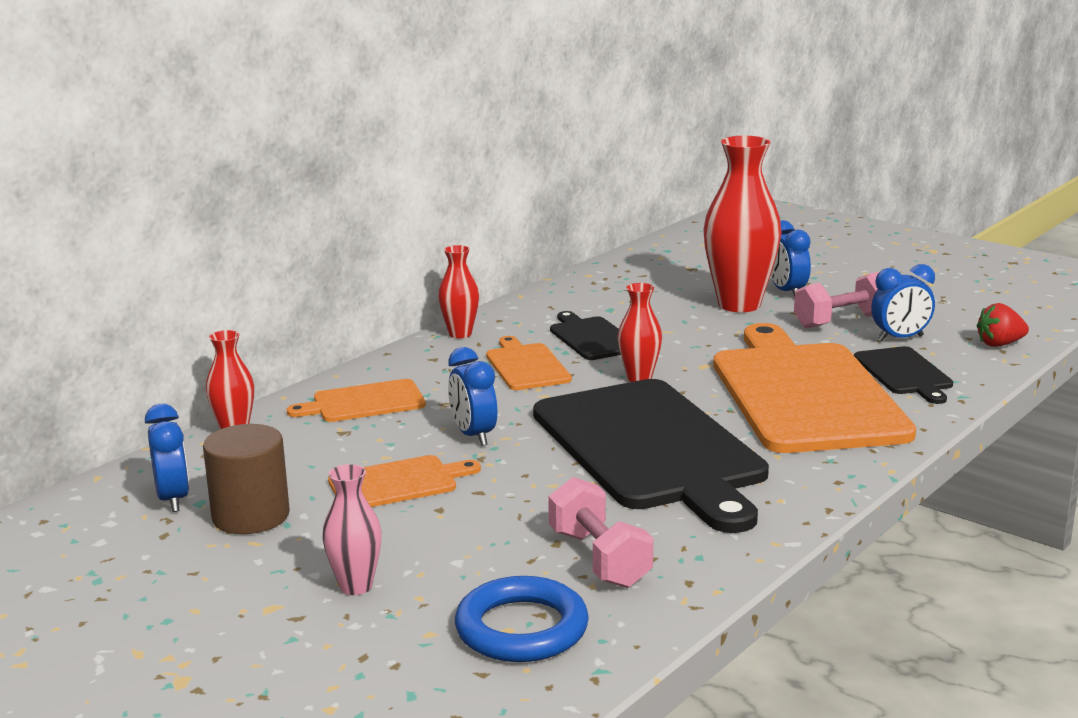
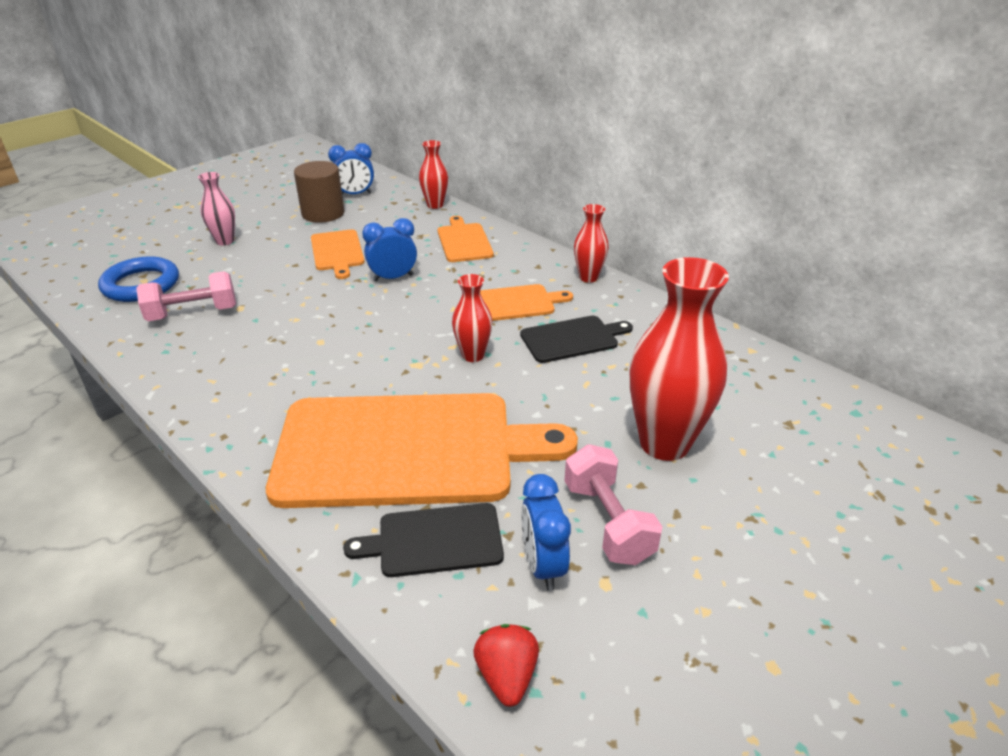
camera: 95 degrees right, 15 degrees up
(651, 449) = (334, 348): black cutting board -> none
(787, 292) = (712, 491): blue clock -> none

